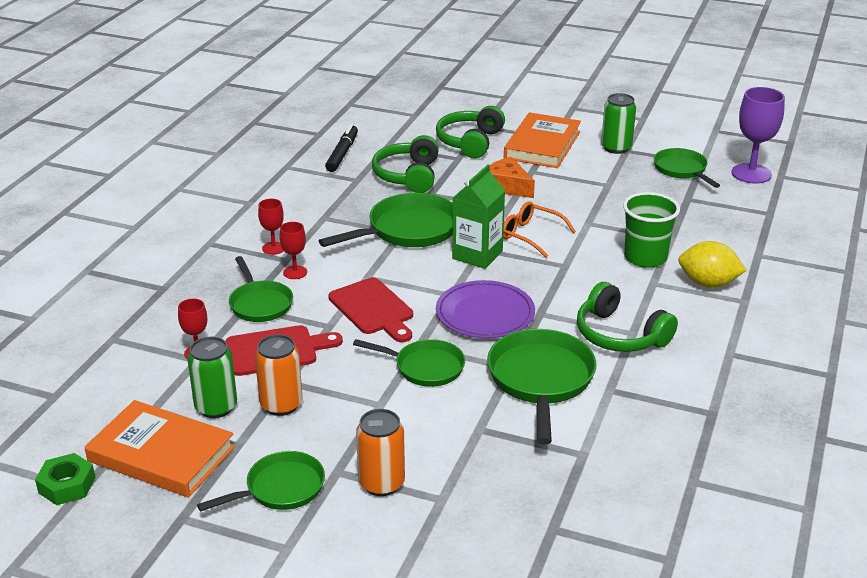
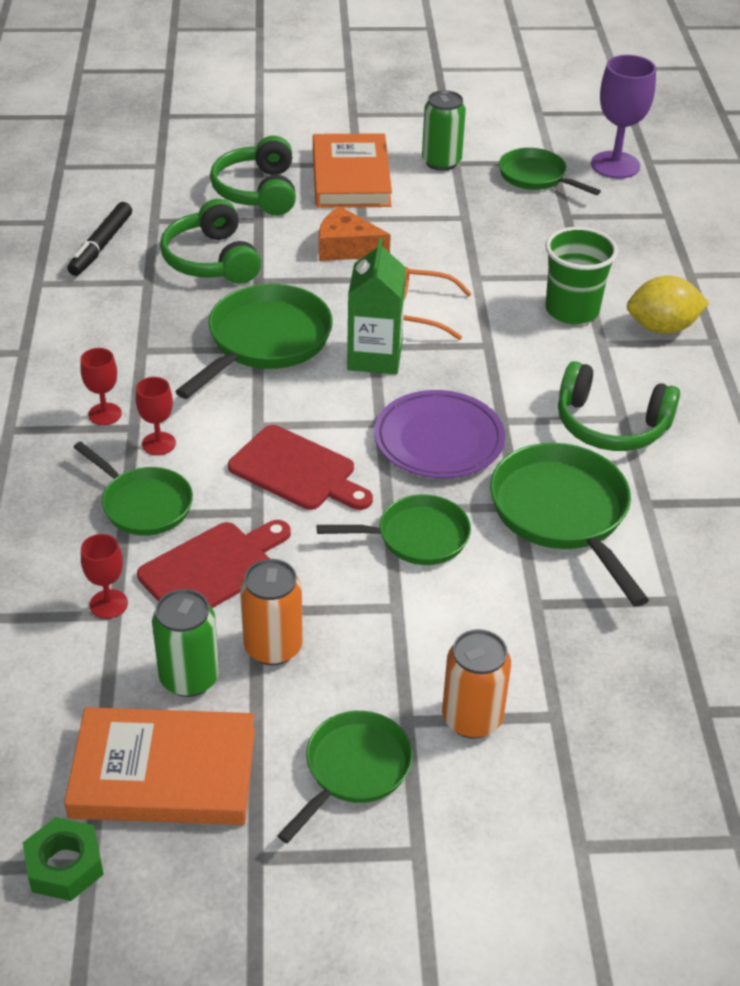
camera: 25 degrees left, 10 degrees up
(342, 154) = (101, 246): black marker -> black marker turned 150 degrees counterclockwise

